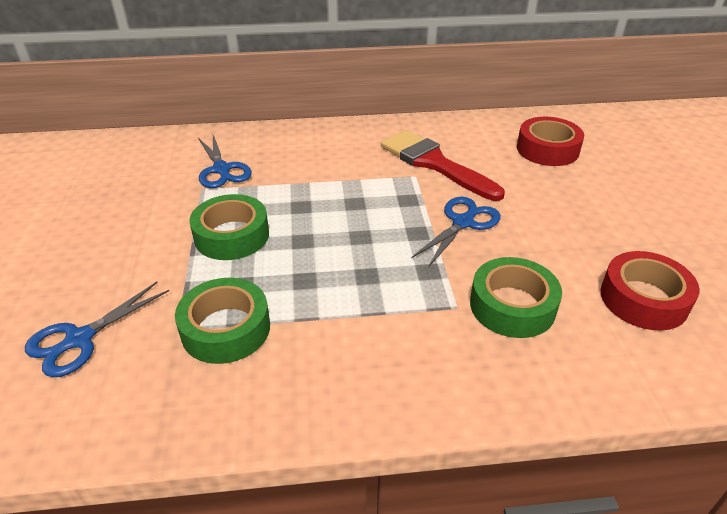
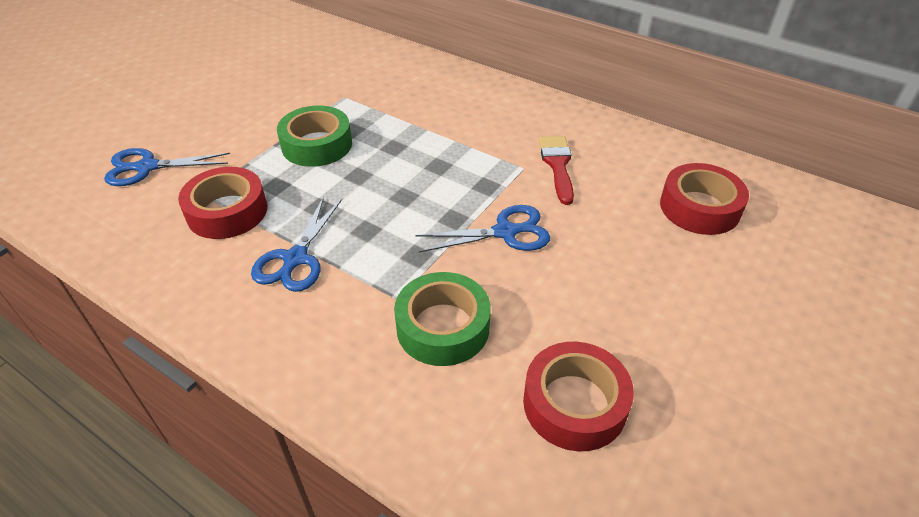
camera: 40 degrees right, 5 degrees up
(221, 170) = (377, 88): blue scissors -> blue scissors (295, 259)
(226, 329) = (227, 211): green tape -> red tape
(434, 163) = (557, 165): red brush -> red brush, size x0.63

